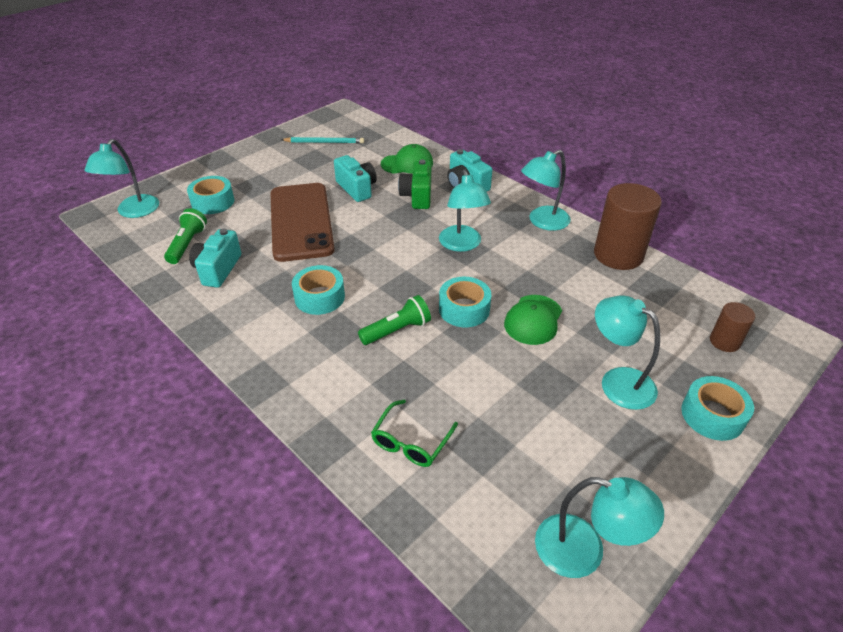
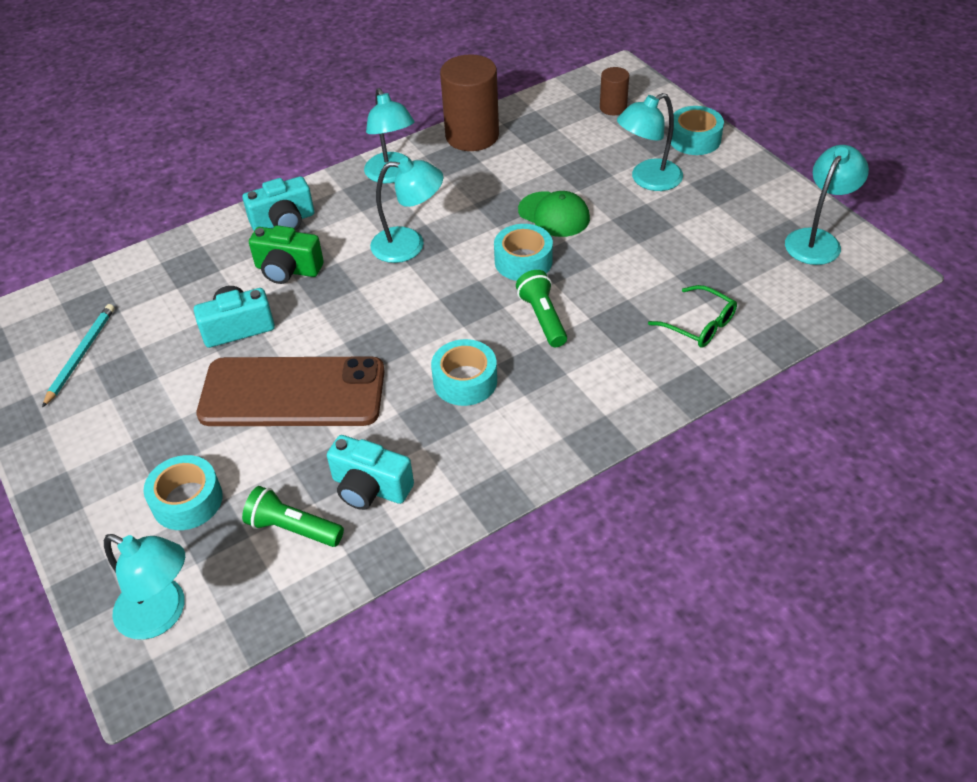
camera: 75 degrees left, 5 degrees up
(407, 163) = (200, 270): green cap -> none

